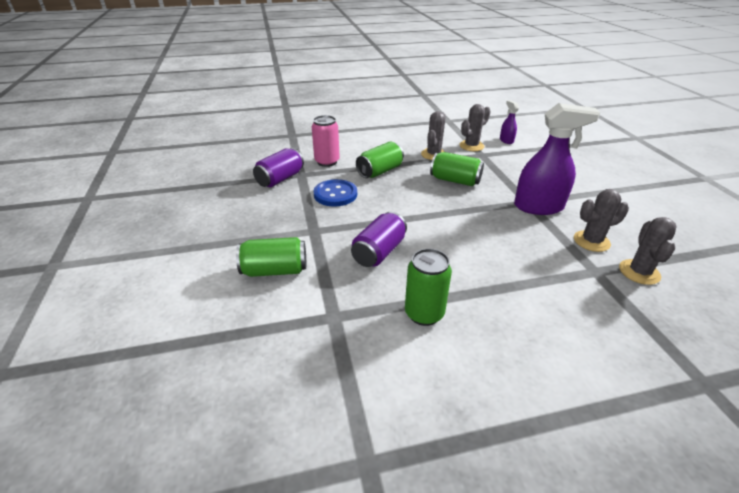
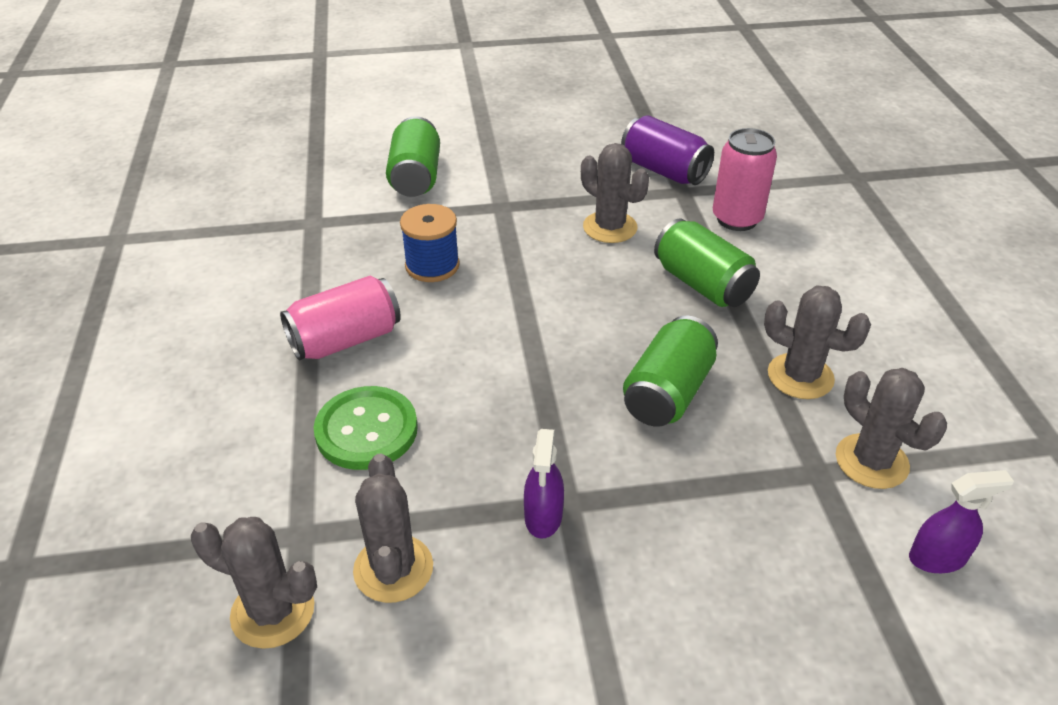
camera: 95 degrees right, 5 degrees up
(335, 194) = (610, 227): blue button -> grey cactus
(379, 252) = (432, 266): purple can -> blue spool
(424, 313) = (286, 296): green can -> none
(457, 278) = (345, 340): none -> pink can
(521, 260) = (366, 430): none -> green button
(539, 207) = (543, 517): purple spray bottle -> purple spray bottle, size x0.48

